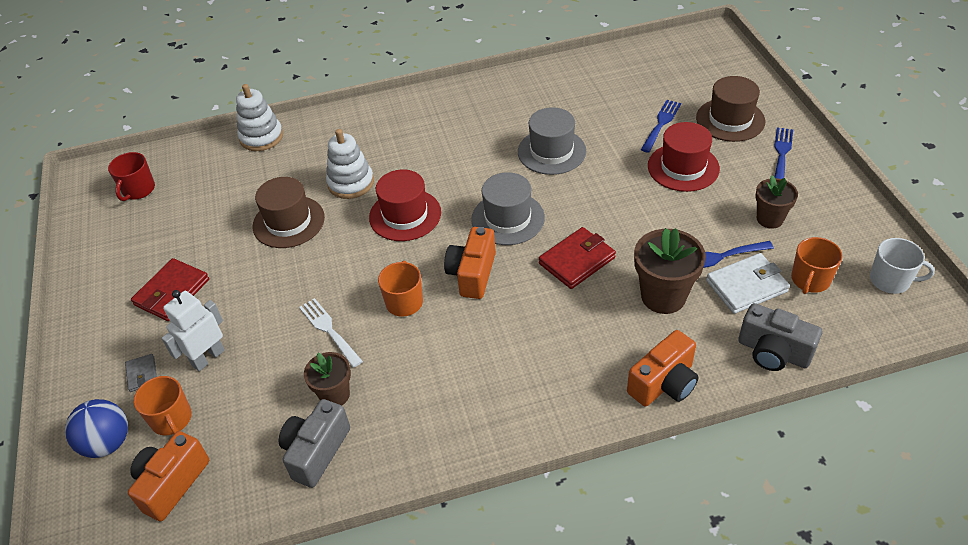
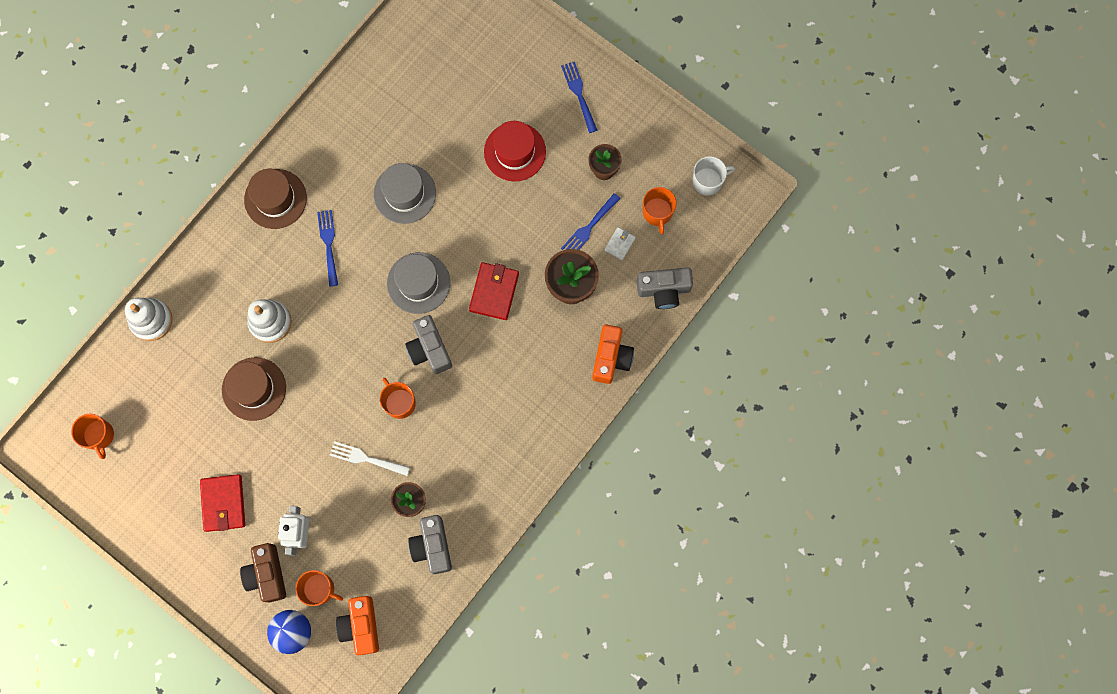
camera: 40 degrees left, 30 degrees up
(138, 190) = (99, 436): red mug -> orange mug
(142, 374) = (267, 574): grey wallet -> brown camera
(405, 215) = (339, 327): red hat -> none
(472, 274) = (429, 349): orange camera -> grey camera
(661, 124) = (470, 111): blue fork -> blue fork (328, 244)
(730, 120) = (521, 76): brown hat -> brown hat (275, 199)
(746, 286) = (619, 244): white wallet -> white wallet, size x0.54

